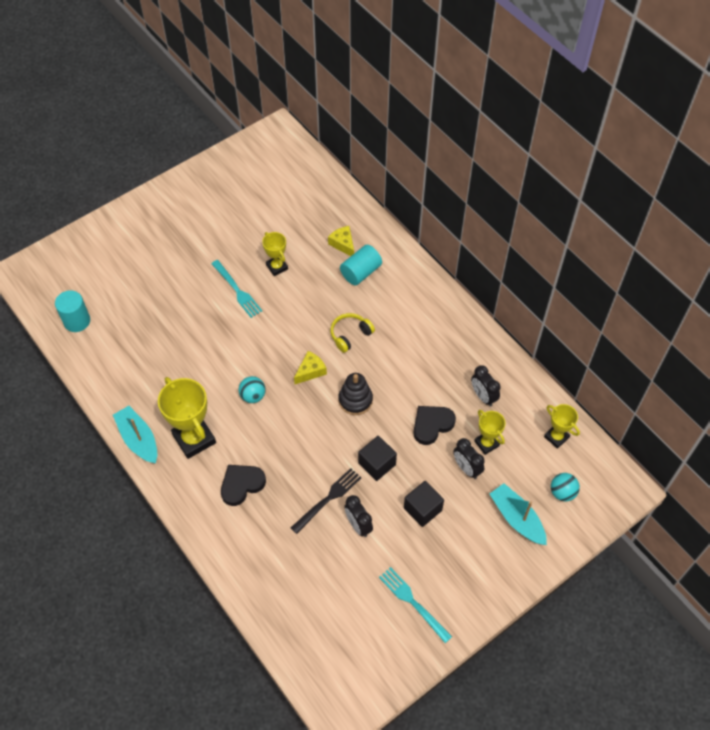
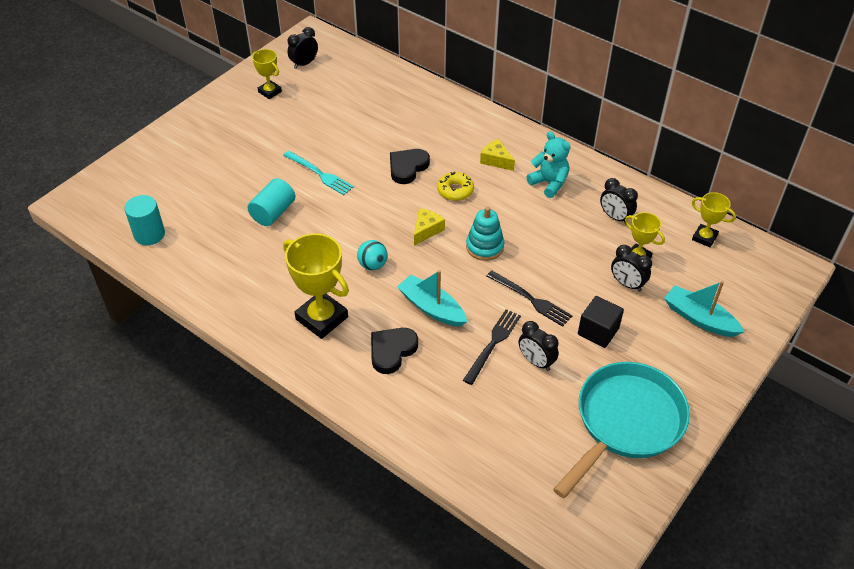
camera: 15 degrees left, 10 degrees down
(138, 439) = (258, 332): turquoise boat -> turquoise boat (431, 308)
(260, 164) = (304, 64): none -> black clock
(277, 267) = (354, 146): yellow trophy -> yellow trophy (270, 92)
(343, 244) = (416, 115): yellow cheese -> yellow cheese (496, 160)
(350, 335) = (455, 190): yellow headphones -> yellow donut
(355, 400) = (484, 247): black stacking toy -> turquoise stacking toy
(360, 272) = (444, 135): turquoise cylinder -> turquoise cylinder (273, 212)
(377, 464) = (532, 300): black cube -> black fork
(412, 602) = (625, 422): turquoise fork -> turquoise pan
(432, 425) = (574, 253): black heart -> black heart (407, 167)
(437, 346) = (549, 183): none -> turquoise teddy bear
(562, 492) = (734, 285): turquoise ball -> none

